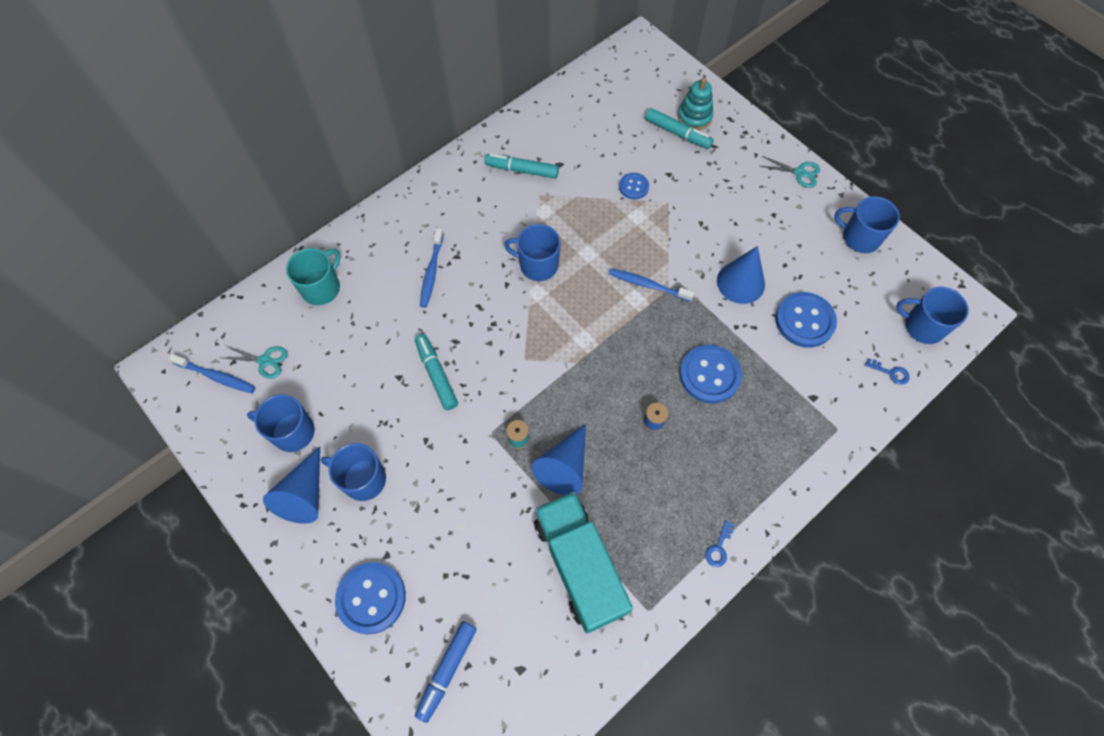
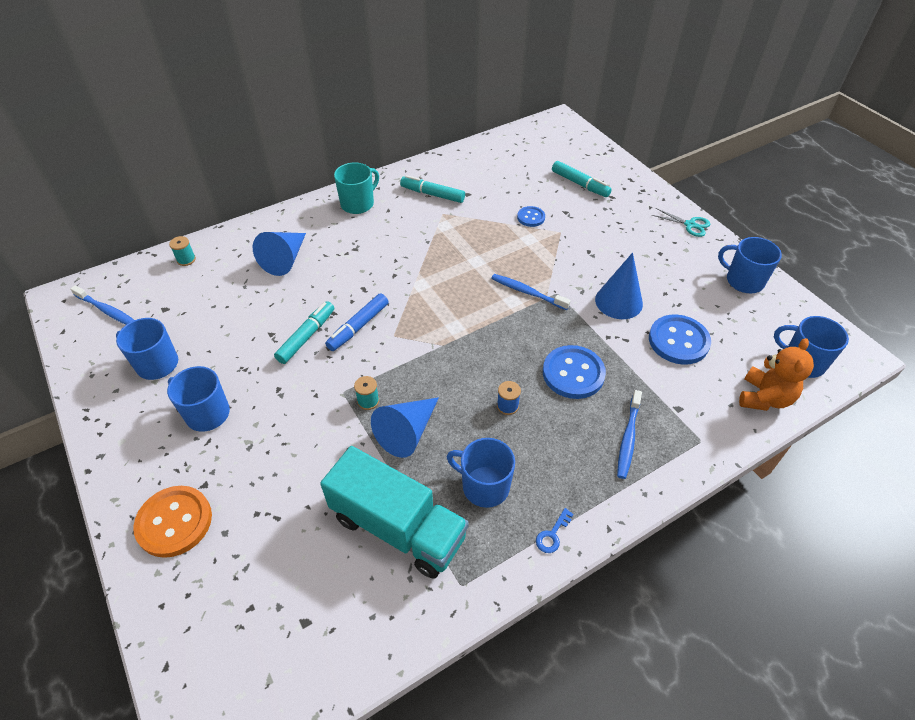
camera: 10 degrees right, 15 degrees down
(265, 361) = (155, 304): turquoise scissors -> none
(278, 298) = (186, 259): none -> turquoise spool
(304, 494) = (146, 418): blue cone -> blue cone (285, 259)
(321, 288) = (227, 257): turquoise mug -> turquoise mug (358, 204)
(371, 598) = (174, 522): blue button -> orange button
(432, 272) = (329, 257): blue toothbrush -> blue toothbrush (628, 438)
(436, 374) = (306, 336): turquoise marker -> turquoise marker turned 45 degrees clockwise
(447, 671) = (226, 609): blue marker -> blue marker (358, 327)
(538, 265) = (427, 264): blue mug -> blue mug (484, 486)
(579, 565) = (398, 527): turquoise truck -> turquoise truck turned 135 degrees clockwise
(694, 117) = (597, 174): turquoise stacking toy -> none
(891, 373) = (764, 398): blue key -> orange teddy bear

